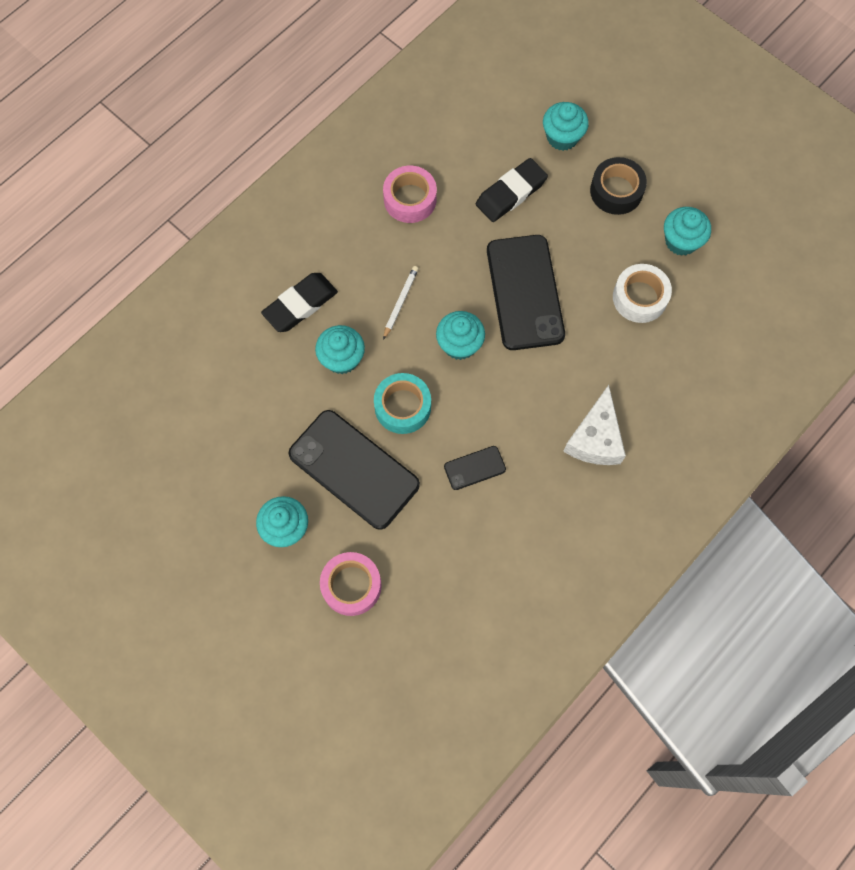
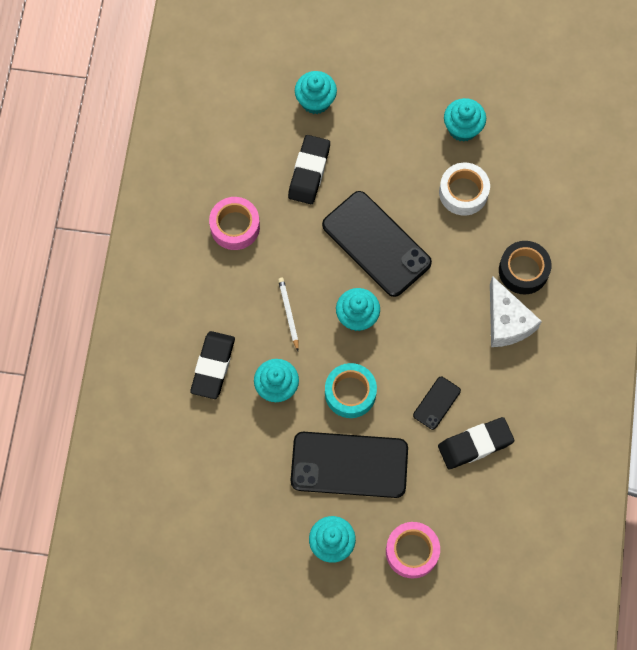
camera: 35 degrees left, 0 degrees up
(482, 529) = (475, 444): none -> black eraser
(616, 191) = (387, 119): black tape -> black tape (523, 270)

